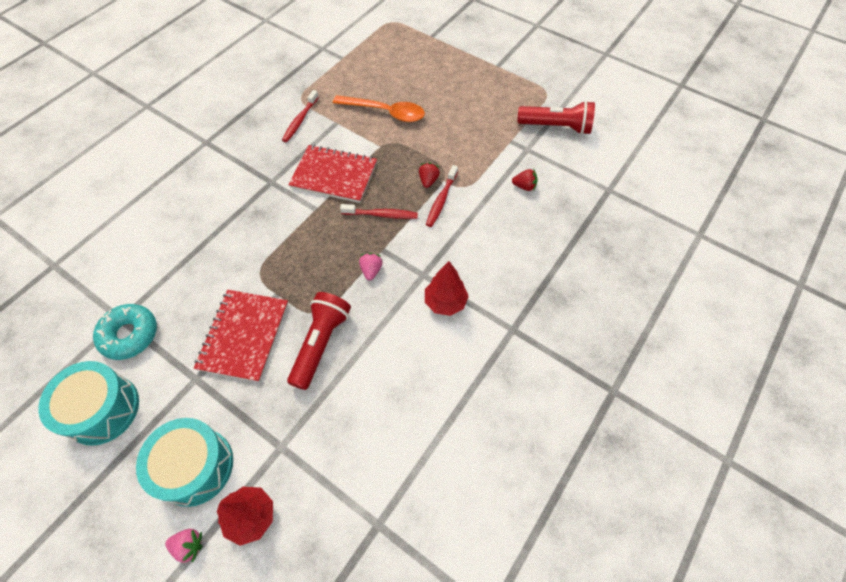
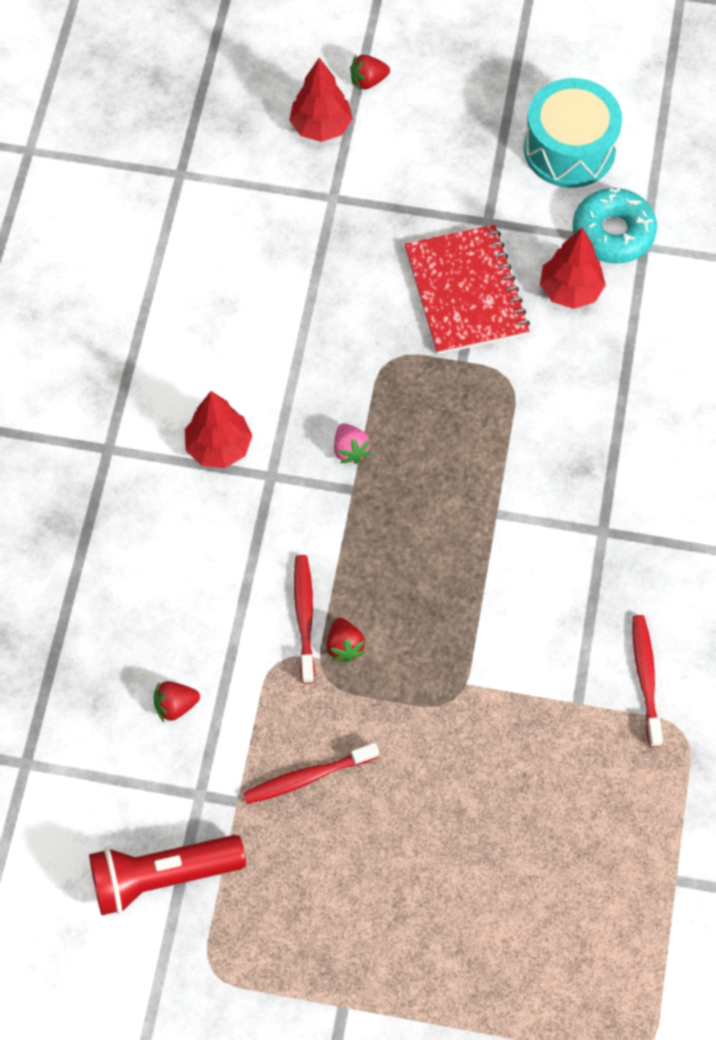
camera: 155 degrees right, 5 degrees up
(185, 309) = (570, 291): none -> red tree
(189, 545) = (368, 81): pink strawberry -> red strawberry
(195, 466) = (415, 142): turquoise drum -> none
(321, 343) = (359, 324): red flashlight -> none
(334, 175) = (508, 588): red notebook -> none
(381, 215) = (387, 547): red toothbrush -> red toothbrush (307, 777)
(386, 112) = (501, 768): orange spoon -> none

